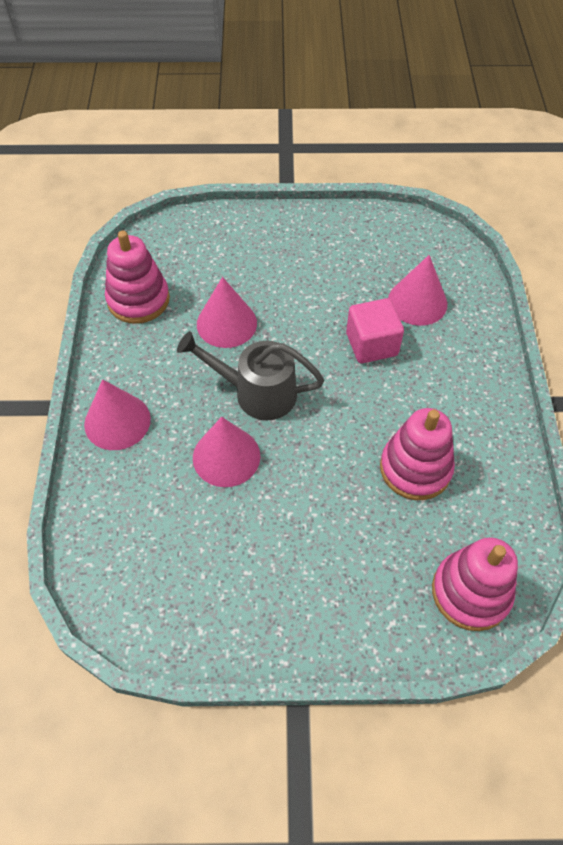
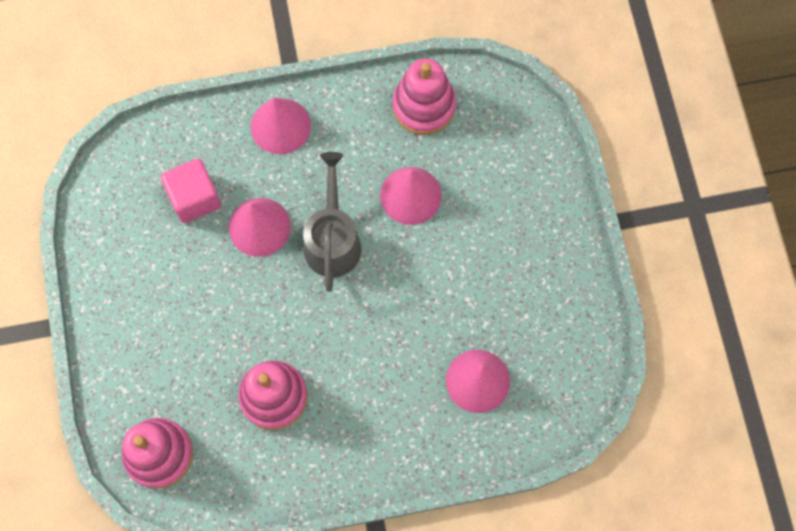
camera: 80 degrees right, 15 degrees up
(371, 344) = (411, 340): pink cube -> pink cube (195, 198)

